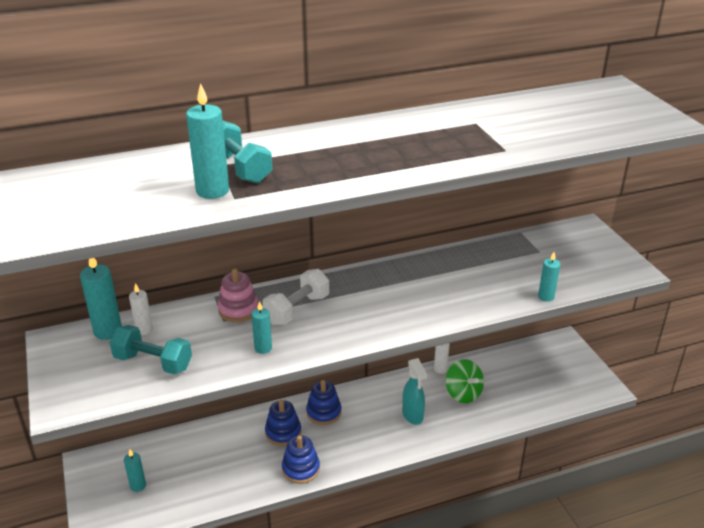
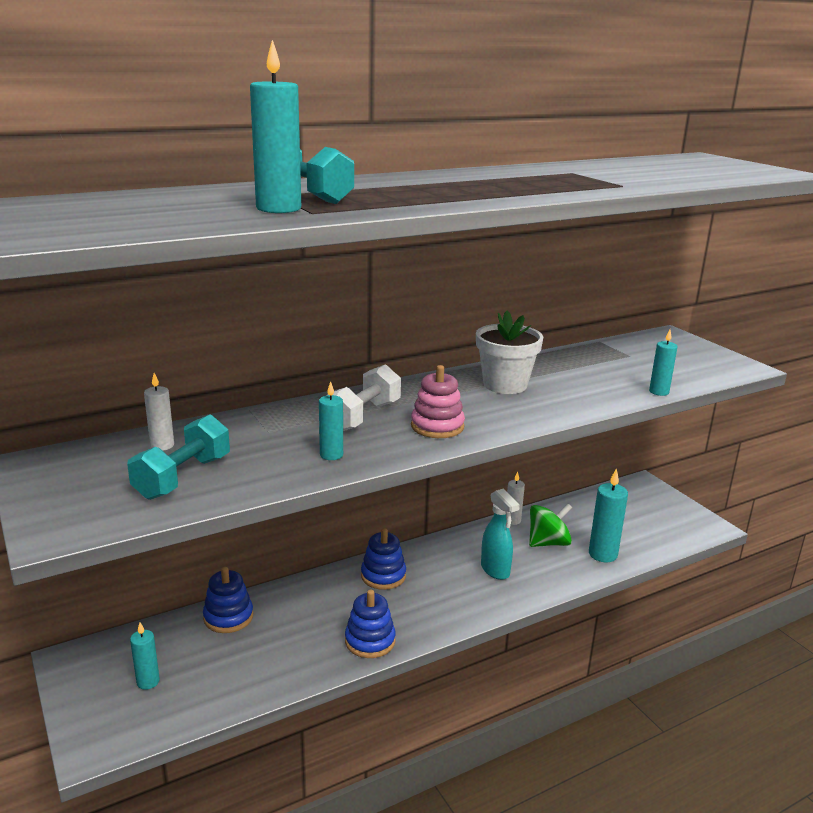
camera: 10 degrees left, 10 degrees down
(108, 331) = (111, 450): turquoise candle -> turquoise candle (602, 554)
(153, 362) = (183, 477): turquoise dumbbell -> turquoise dumbbell turned 75 degrees counterclockwise
(238, 310) = (286, 420): pink stacking toy -> pink stacking toy (437, 426)
(283, 432) = (336, 602): blue stacking toy -> blue stacking toy (228, 617)
(420, 281) = (505, 385): none -> white flower pot
(463, 393) = (548, 543): green spinning top -> green spinning top turned 75 degrees counterclockwise

